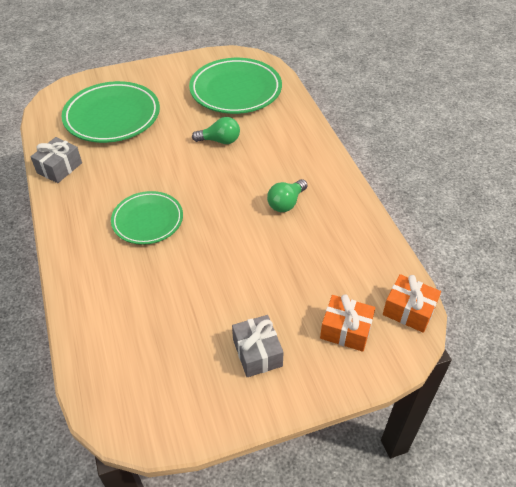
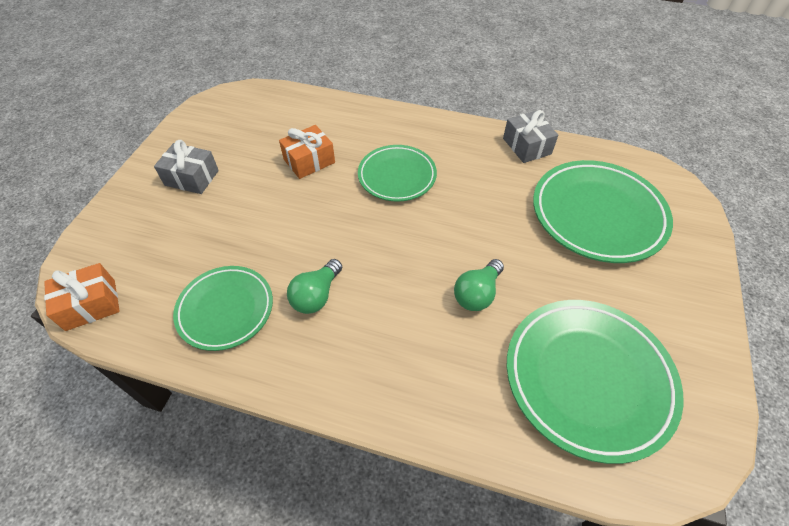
camera: 125 degrees right, 5 degrees up
(286, 203) = (316, 295): green light bulb -> green light bulb turned 135 degrees counterclockwise
(337, 237) = (225, 309): none -> green plate
(346, 330) = (137, 243): orange gift -> orange gift (309, 161)

